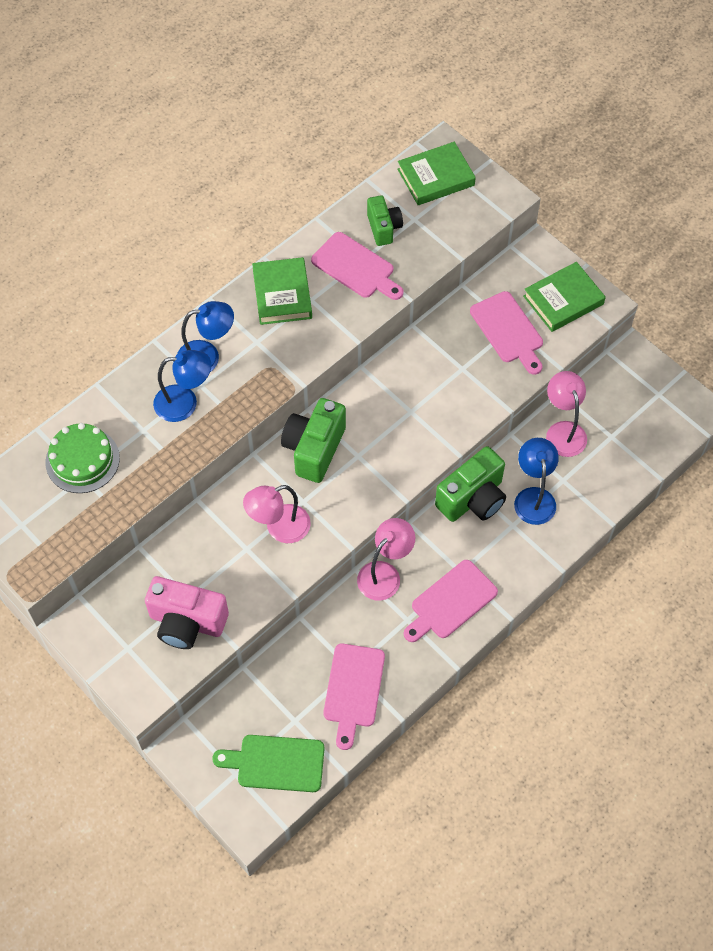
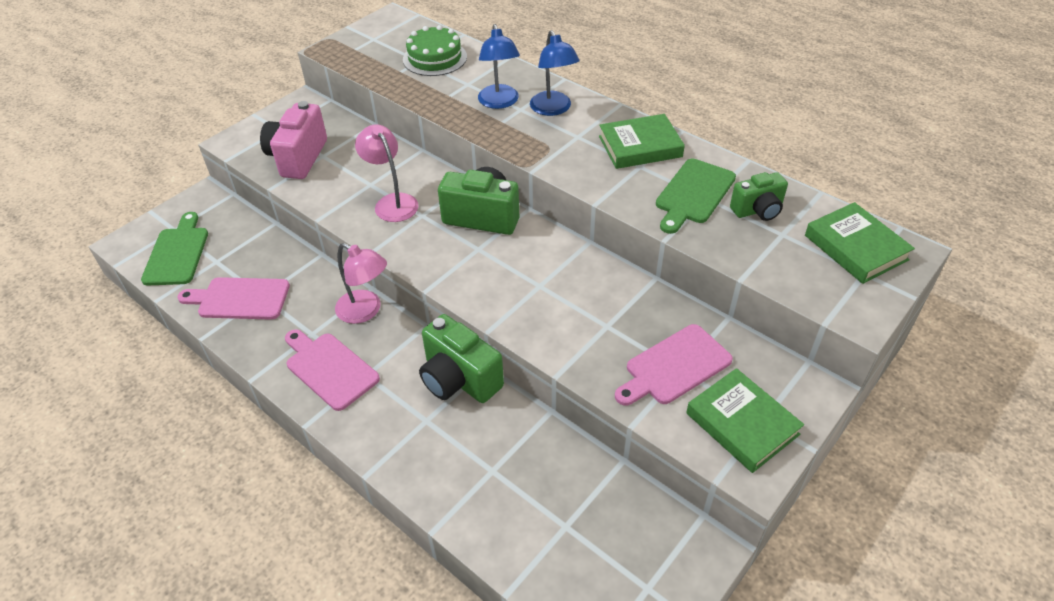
camera: 85 degrees right, 15 degrees down
(356, 267) = (693, 194): pink cutting board -> green cutting board
(533, 497) = (465, 439): blue lamp -> none
(563, 431) = (565, 467): pink lamp -> none

